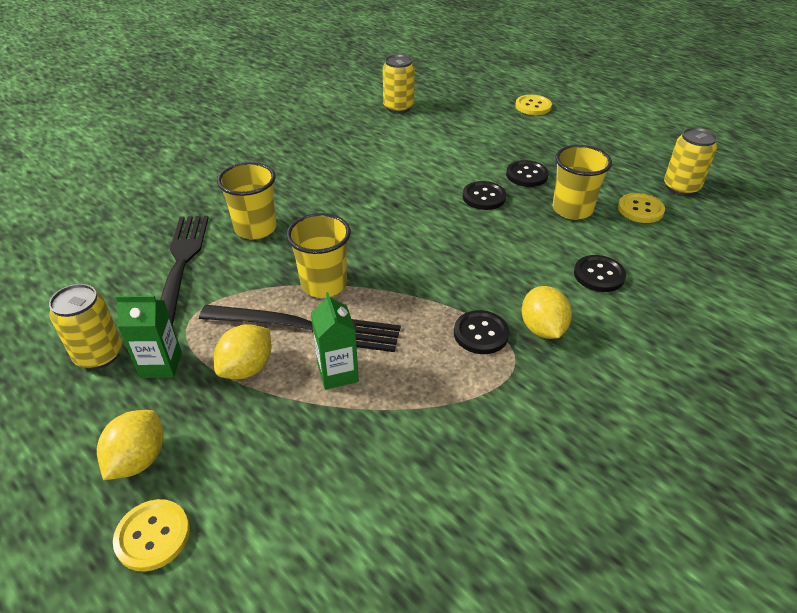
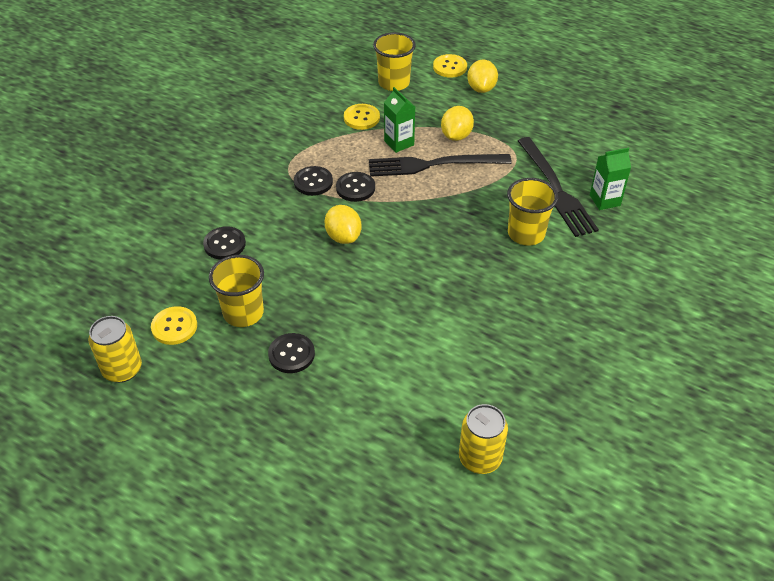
camera: 165 degrees right, 5 degrees up
(99, 355) = (552, 127): yellow can -> none
(161, 365) = (510, 128): green carton -> green carton (605, 200)
(324, 284) = (439, 196): yellow cup -> yellow cup (394, 83)
(484, 197) = (333, 312): black button -> black button (355, 188)
(533, 106) = (292, 506): yellow button -> yellow button (361, 118)
(542, 329) = (270, 193): yellow lemon -> yellow lemon (343, 236)

